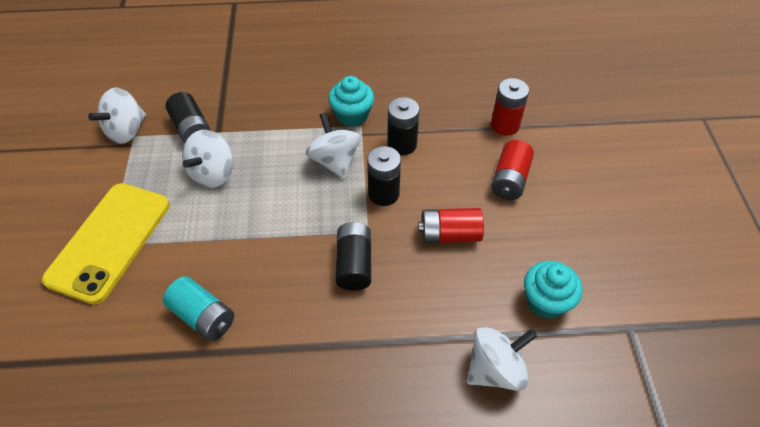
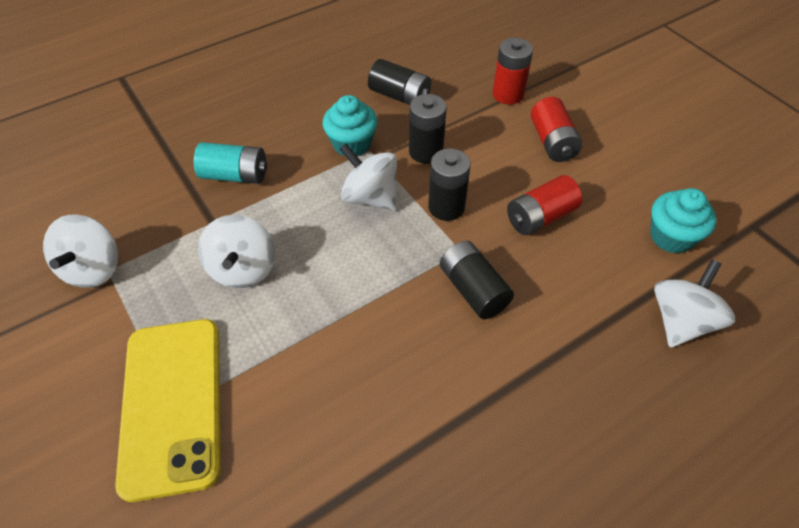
camera: 30 degrees left, 0 degrees up
(191, 129) = (178, 232): black battery -> black battery (400, 96)
(203, 316) = (356, 428): turquoise battery -> turquoise battery (235, 175)

